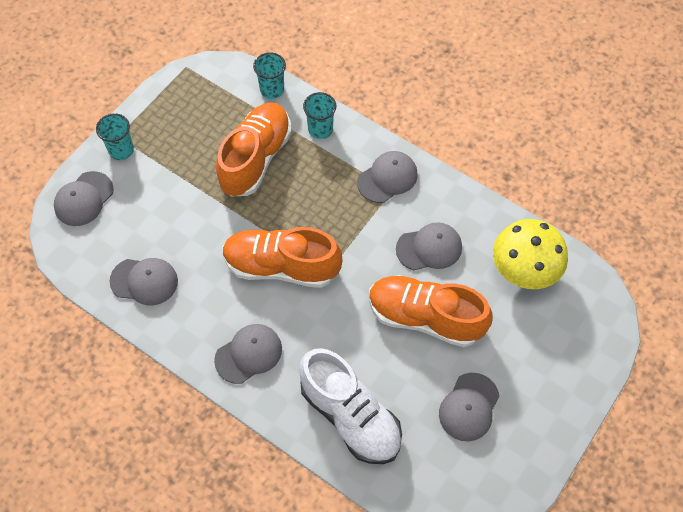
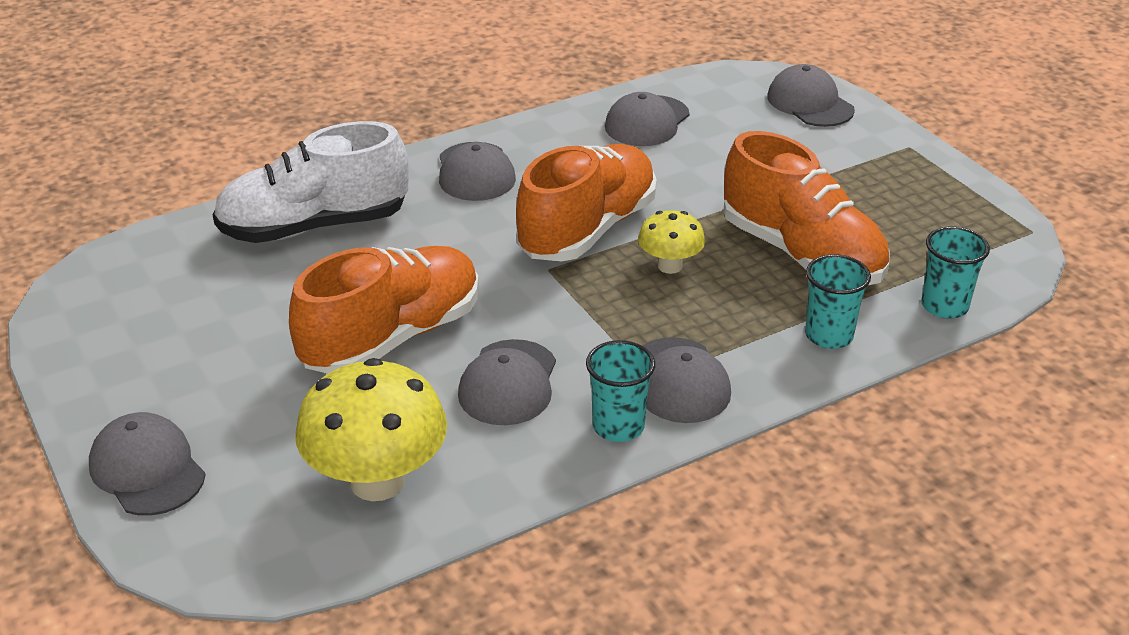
camera: 115 degrees right, 25 degrees down
(121, 150) = (881, 144): turquoise cup -> turquoise cup (618, 426)
(296, 214) = (670, 266): none -> yellow mushroom
(469, 407) = (219, 332): grey cap -> grey cap (147, 469)

